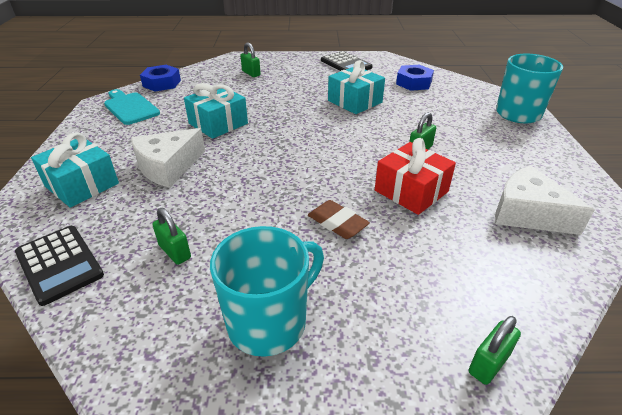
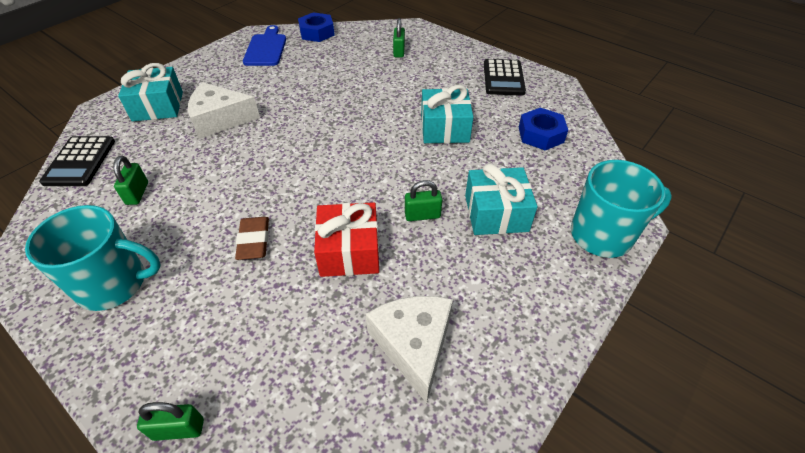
camera: 40 degrees right, 10 degrees up
(130, 107) = (266, 48): turquoise cutting board -> blue cutting board
(218, 123) = (302, 95): turquoise gift -> turquoise gift (496, 213)

